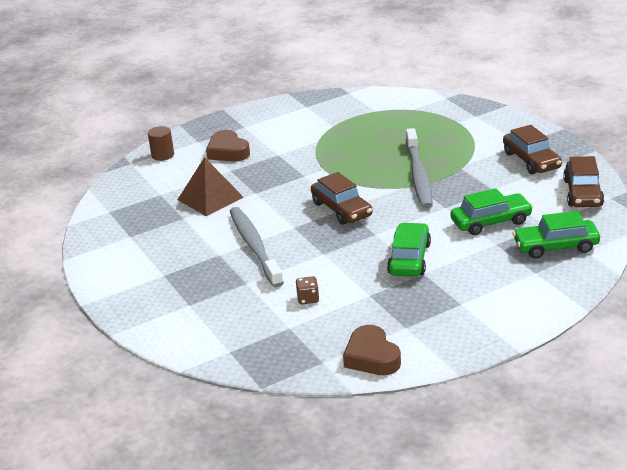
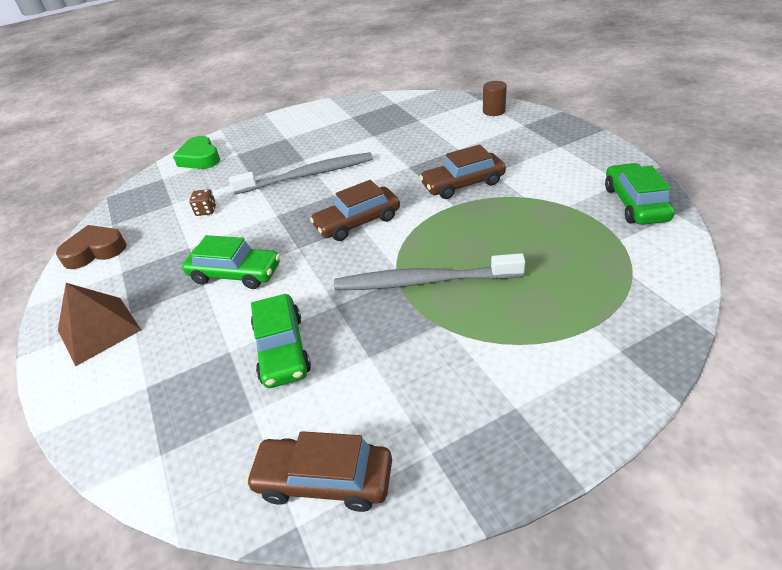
camera: 95 degrees right, 10 degrees up
(189, 332) = (200, 158): none -> green heart
(210, 198) = (404, 144): brown pyramid -> brown pyramid (98, 330)
(228, 151) = (499, 143): brown heart -> none
(531, 160) = (451, 415): brown car -> brown car (463, 184)
(556, 246) = (190, 417): green car -> green car (635, 203)

